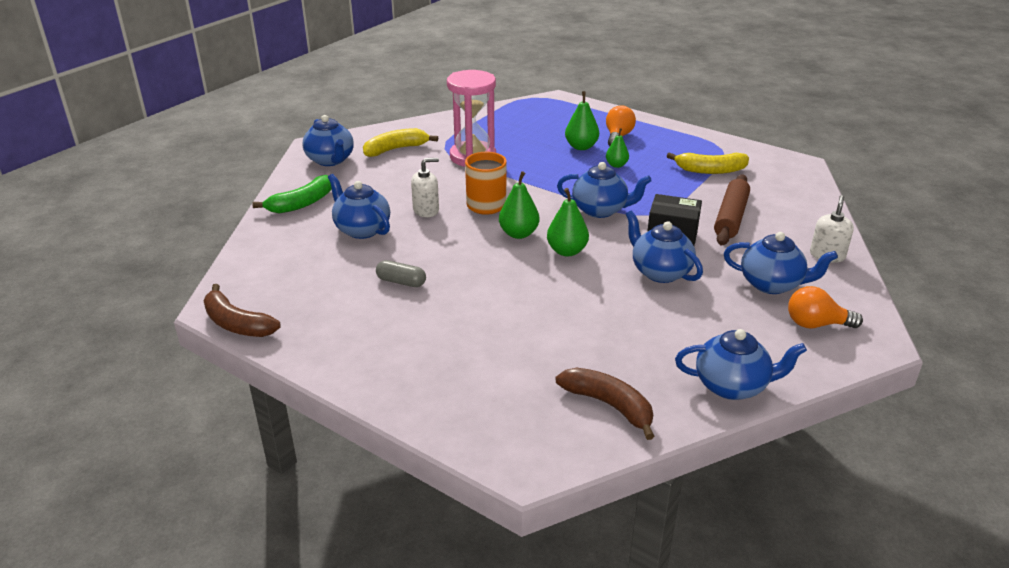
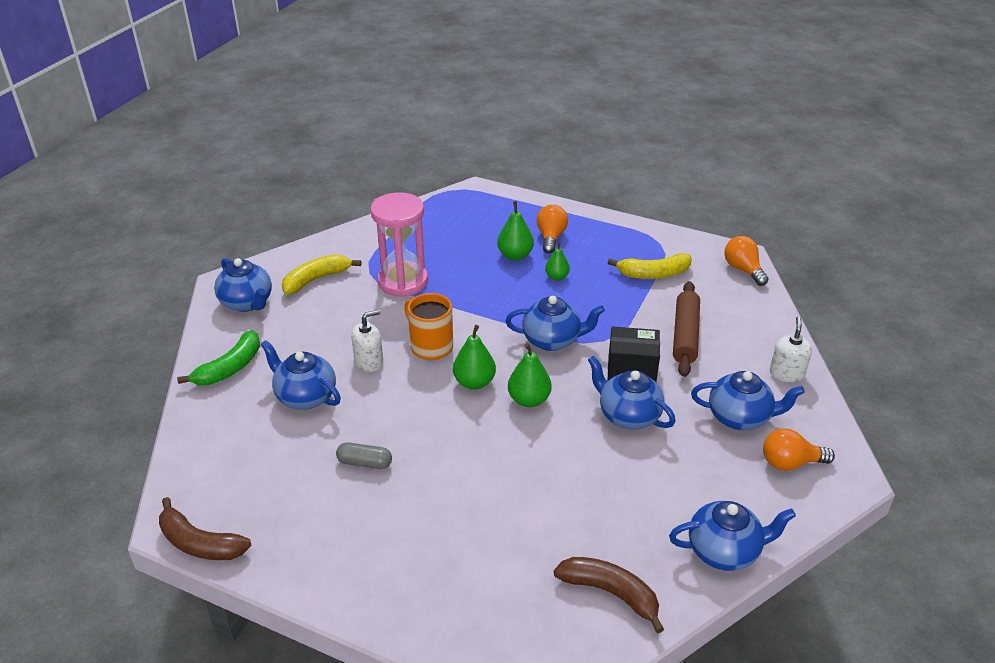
camera: 10 degrees left, 5 degrees up
(800, 174) = (743, 269): none -> orange light bulb

